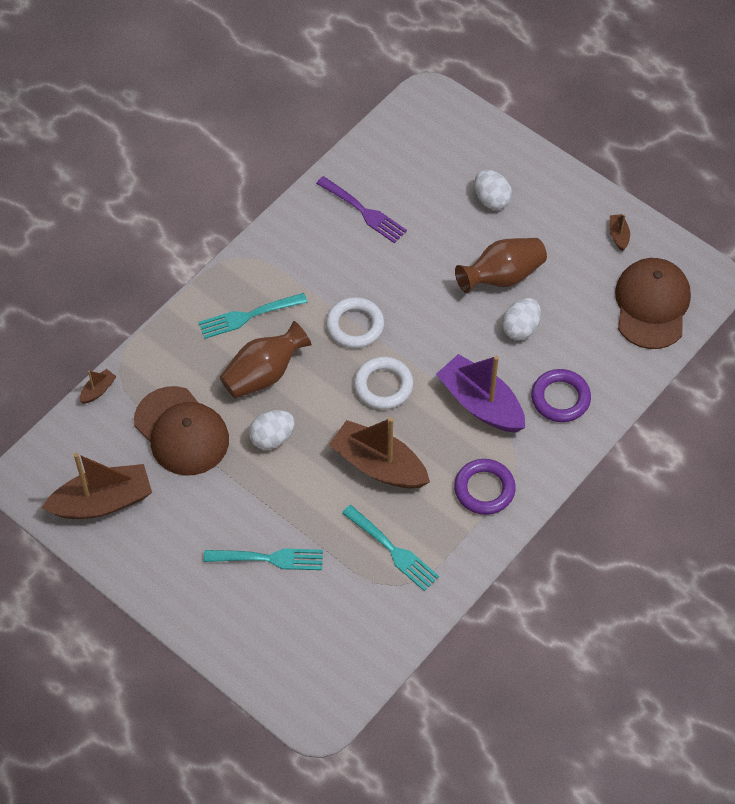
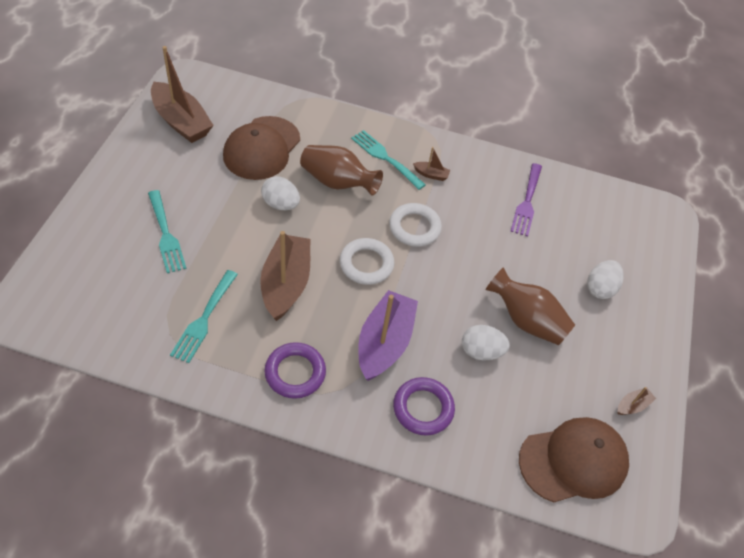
camera: 60 degrees right, 5 degrees down
(98, 390) = (276, 93): brown boat -> brown boat (431, 174)

